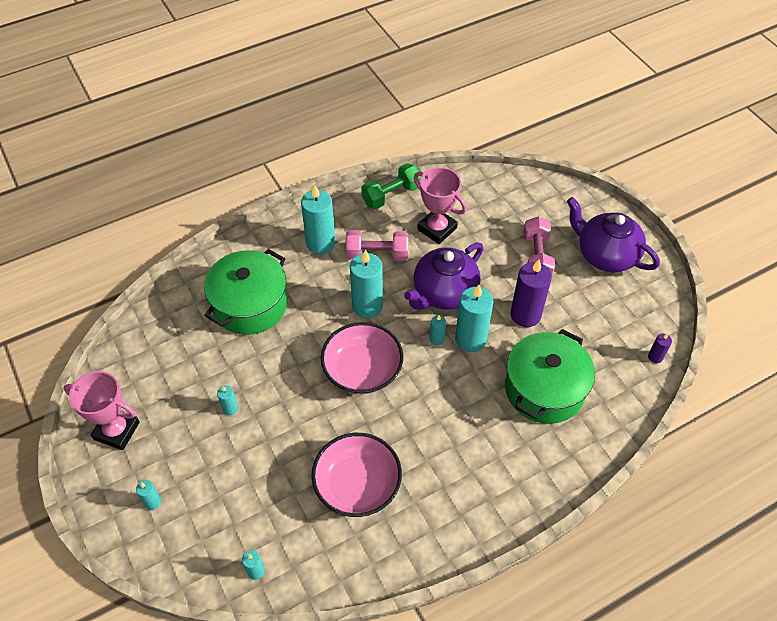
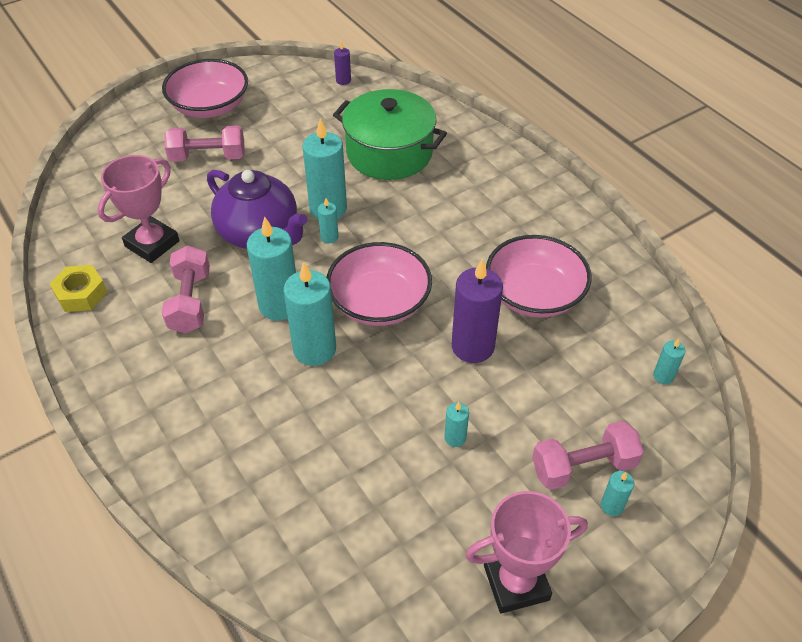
camera: 95 degrees left, 5 degrees down
(117, 431) = (516, 582): pink trophy -> pink trophy turned 60 degrees clockwise
(188, 489) = (583, 466): none -> pink dumbbell
(250, 305) = (276, 441): green pot -> none
(320, 243) = (164, 367): turquoise candle -> turquoise candle (314, 349)
(391, 195) = (81, 294): green dumbbell -> yellow nut
(525, 315) = (292, 166): purple candle -> purple candle (472, 346)
(605, 255) = (210, 106): purple teapot -> pink bowl

